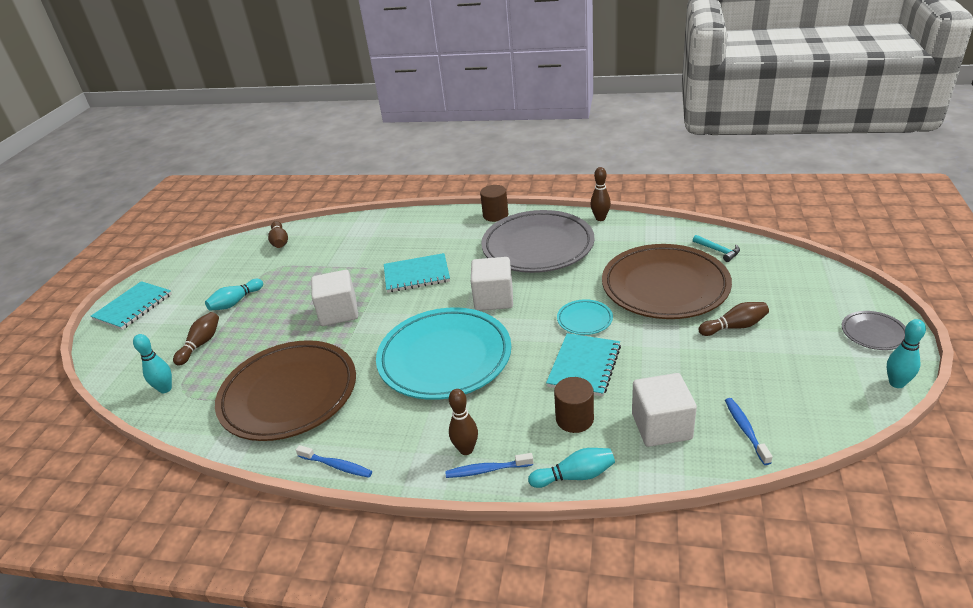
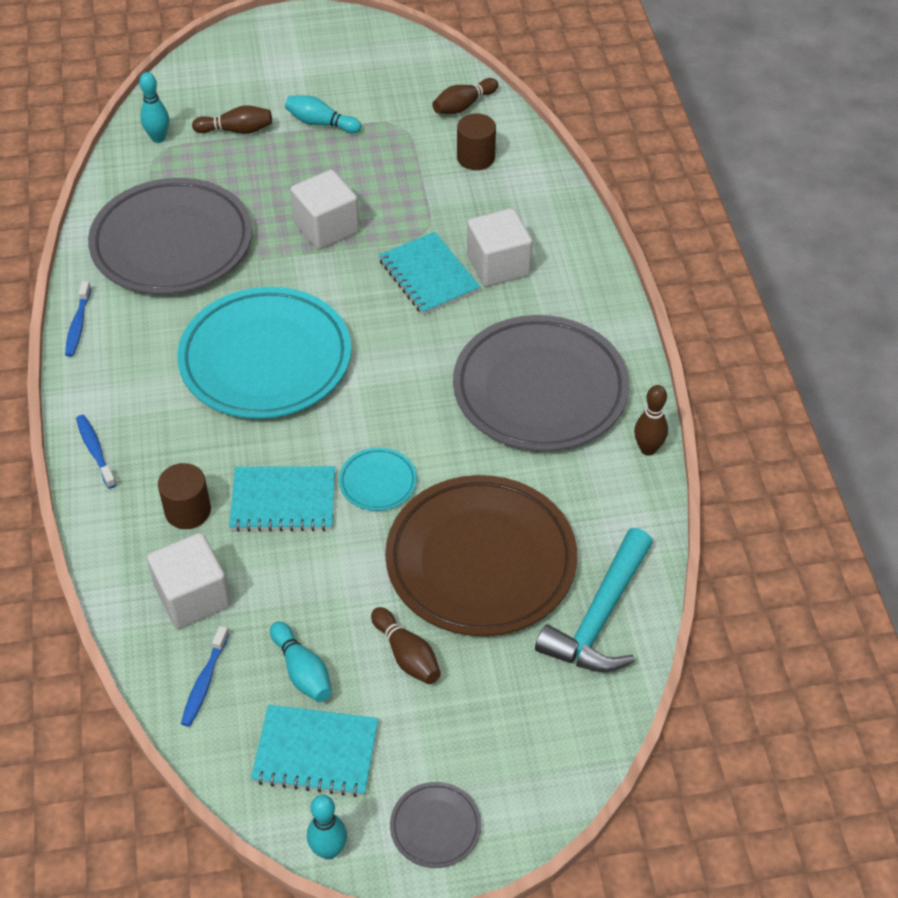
camera: 65 degrees right, 15 degrees up
(133, 307) = (287, 38): turquoise notebook -> turquoise notebook (316, 752)
(289, 394) = (172, 243): brown plate -> grey plate
(466, 449) = (121, 424): brown bowling pin -> none
(493, 299) = (397, 373): white cube -> white cube (498, 265)
(495, 215) = (613, 316): brown cylinder -> brown cylinder (476, 157)
(575, 476) = (101, 529): turquoise bowling pin -> turquoise bowling pin (302, 671)
(718, 251) = (600, 617): turquoise hammer -> turquoise hammer, size x2.13
(745, 430) = (204, 682): blue toothbrush -> blue toothbrush turned 135 degrees clockwise

